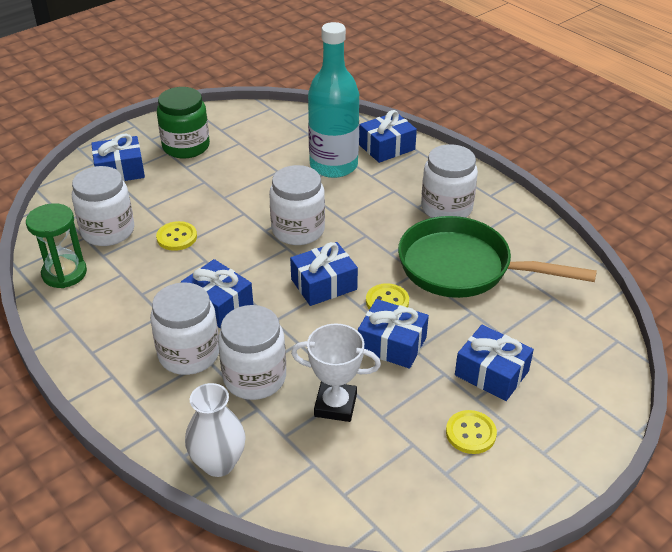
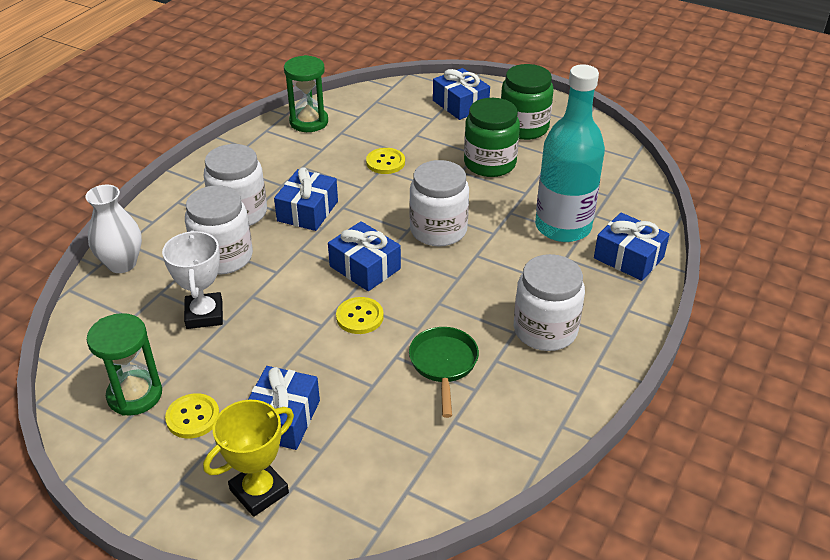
camera: 70 degrees right, 0 degrees up
(108, 231) = (373, 125): white jar -> none
(224, 178) = (489, 163): none -> green jar
(392, 344) = (298, 334): blue gift -> none
(427, 473) = (135, 395): none -> green hourglass
(463, 268) = (443, 365): green pan -> green pan, size x0.52
(566, 402) = (259, 491): none -> yellow trophy

